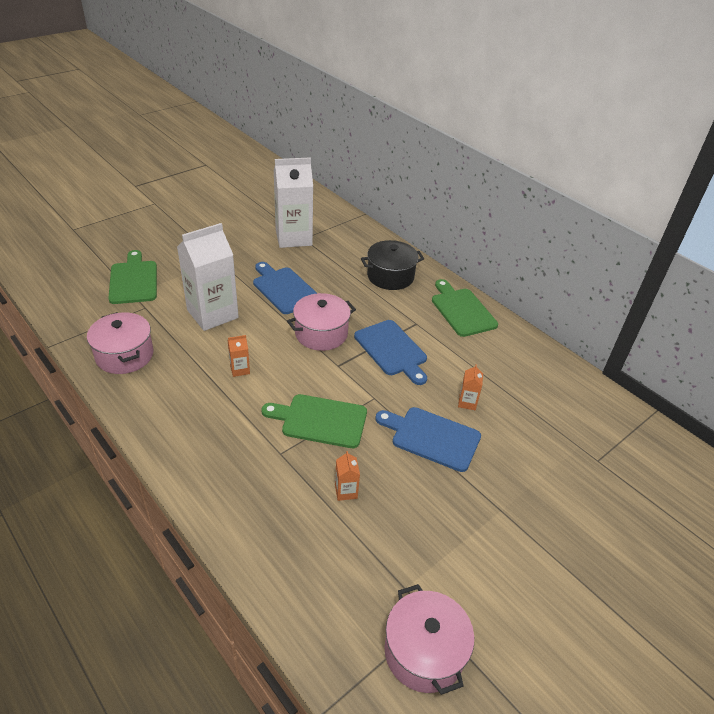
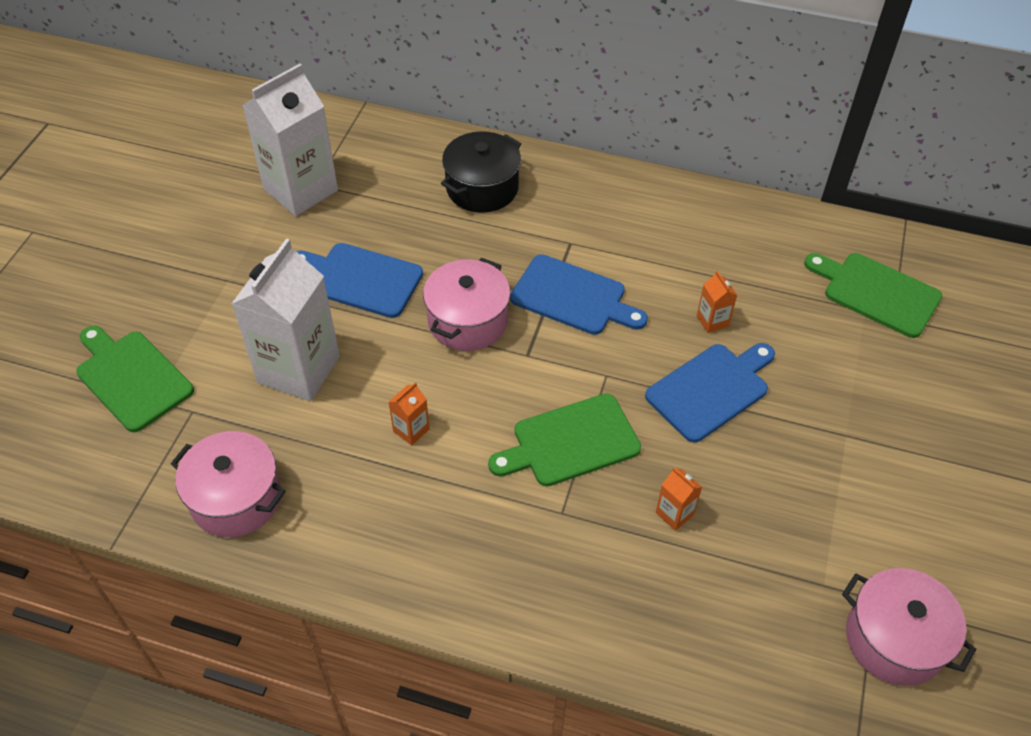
camera: 30 degrees left, 10 degrees up
(432, 437) = (710, 389): blue cutting board -> blue cutting board turned 150 degrees clockwise
(461, 310) = (608, 195): green cutting board -> green cutting board (876, 293)

